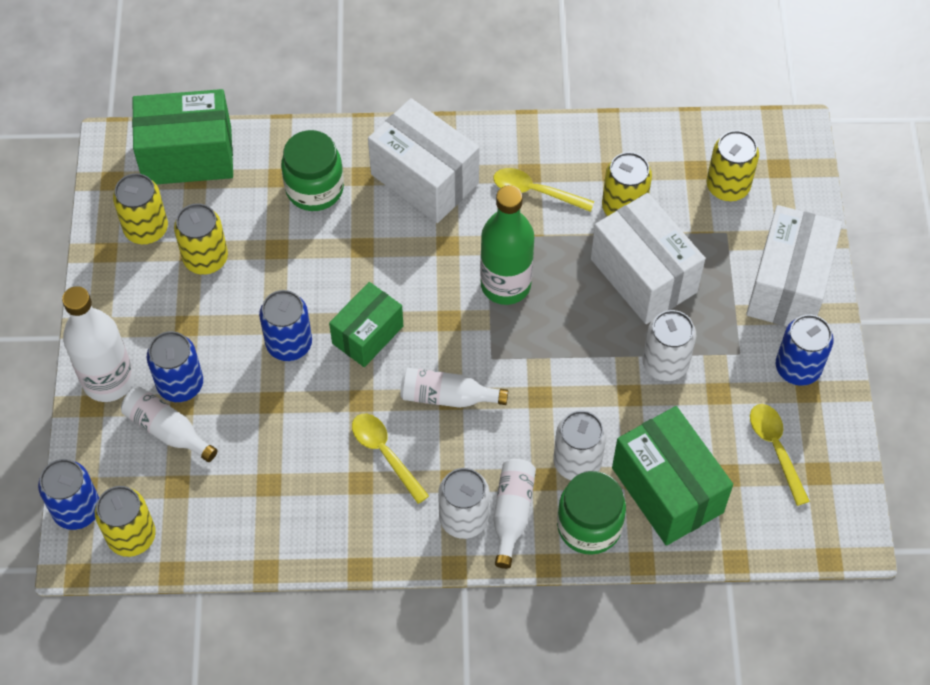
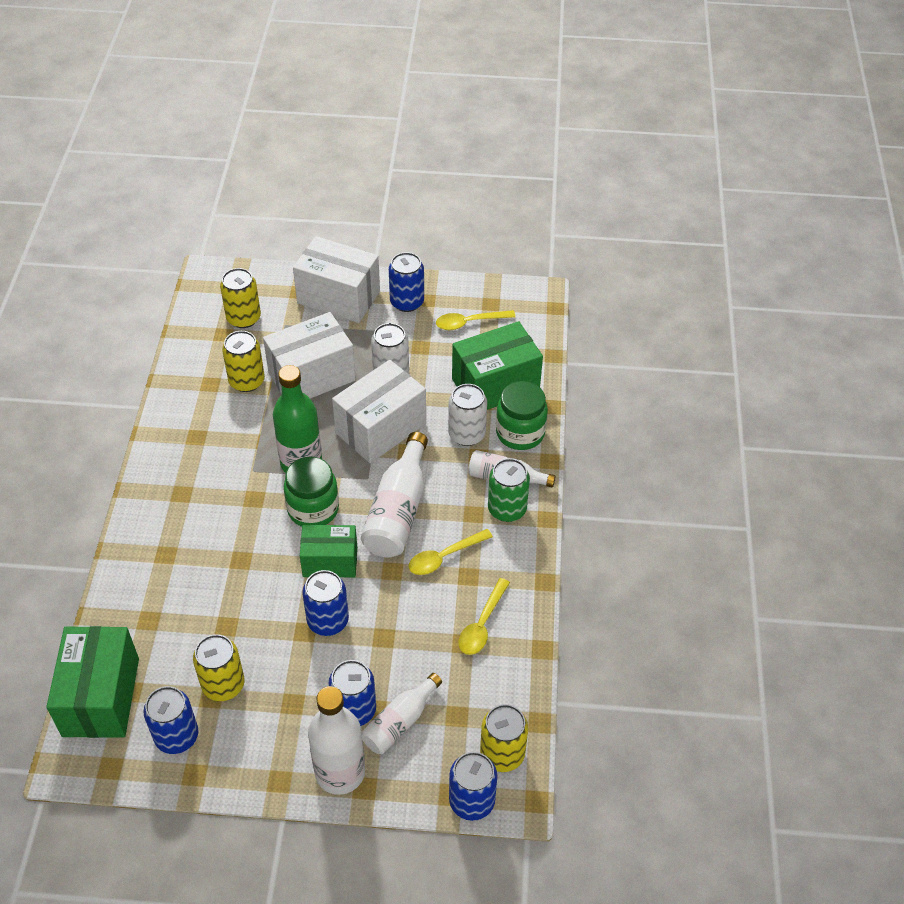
camera: 85 degrees left, 10 degrees down
(146, 229) = (176, 736): yellow can -> blue can
(314, 189) = (169, 592): green jar -> green jar (313, 509)
(367, 335) = (330, 561): green box -> green box turned 45 degrees counterclockwise
(424, 179) = (182, 509): white box -> white box (381, 428)
(447, 396) = (398, 510): white bottle -> white bottle, size x1.61
(463, 518) = (507, 509): white can -> green can
(535, 191) = (216, 434): yellow spoon -> yellow spoon (482, 624)

